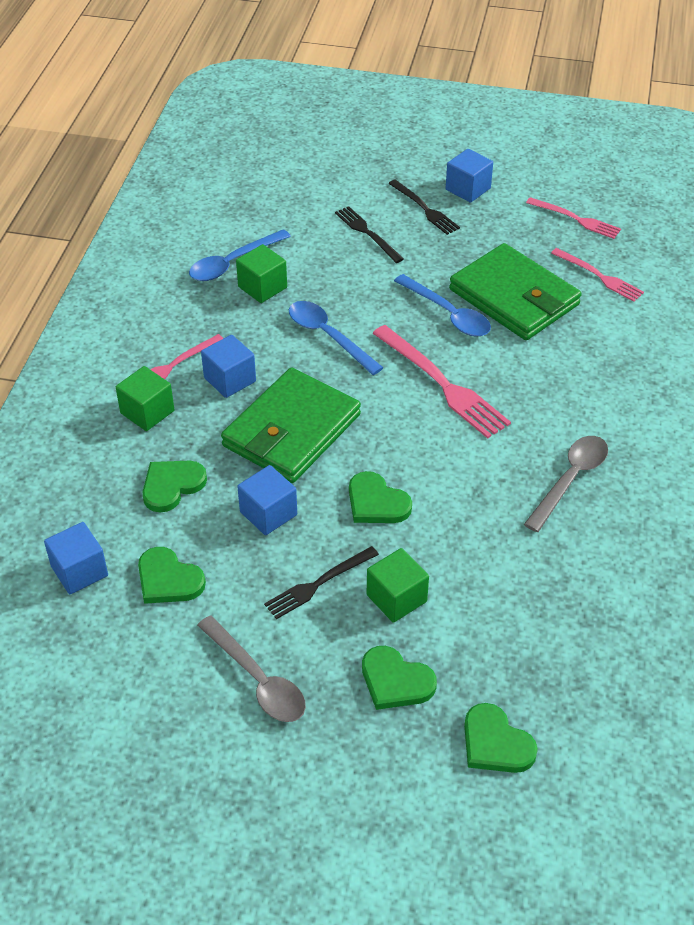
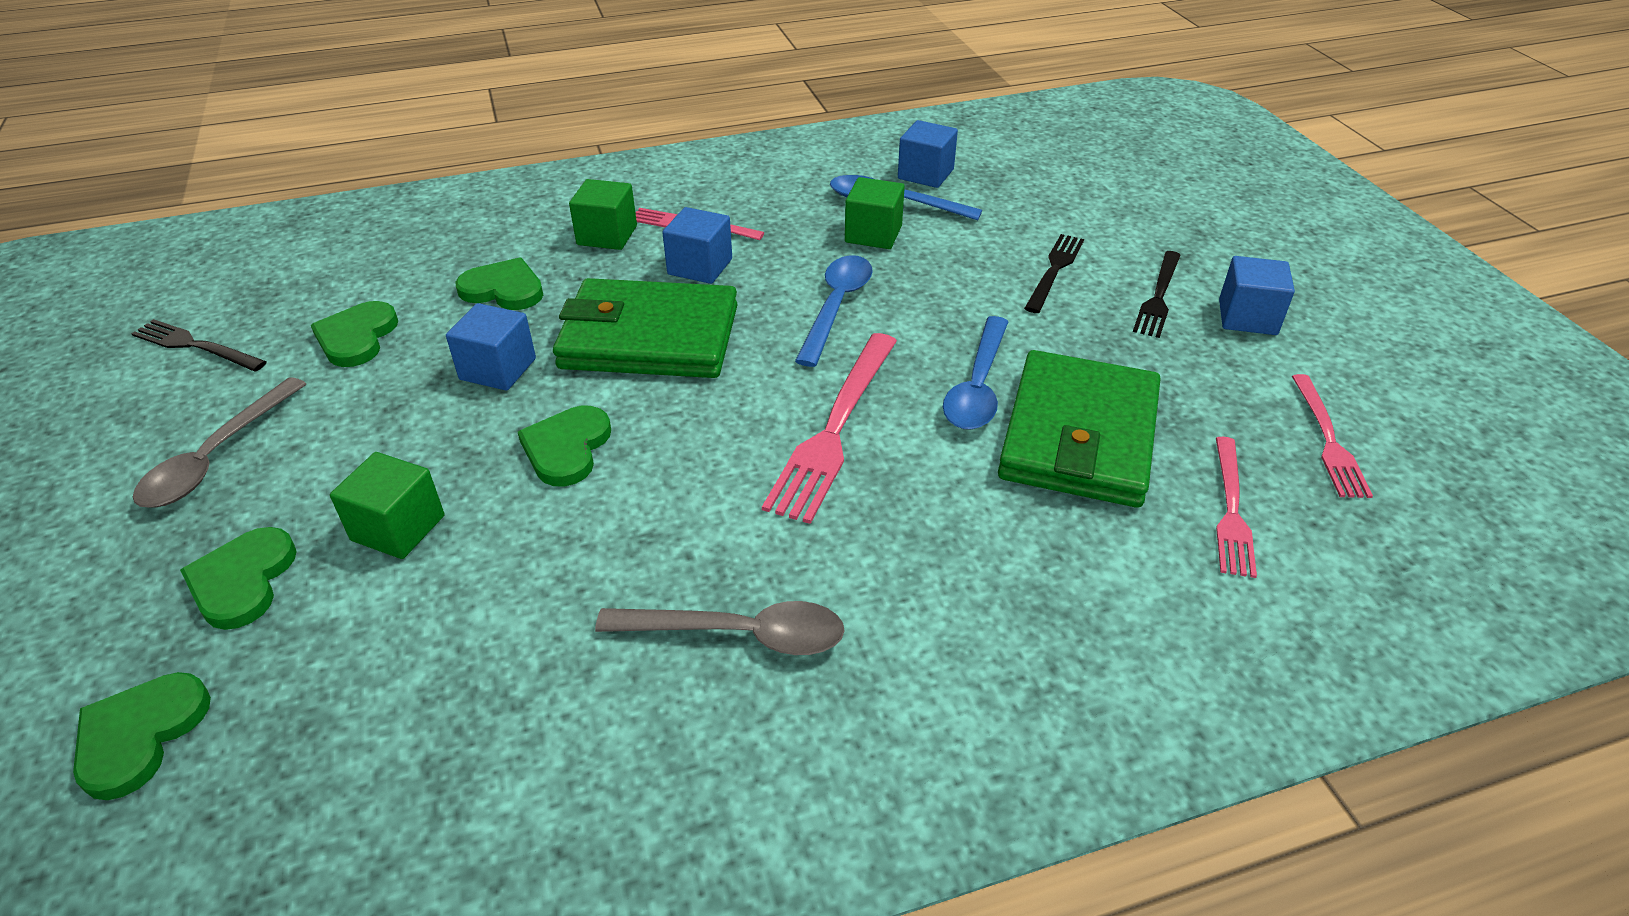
camera: 60 degrees right, 5 degrees down
(79, 571) = (346, 279): blue cube -> blue cube (925, 174)
(318, 584) = (396, 450): black fork -> black fork (196, 346)

